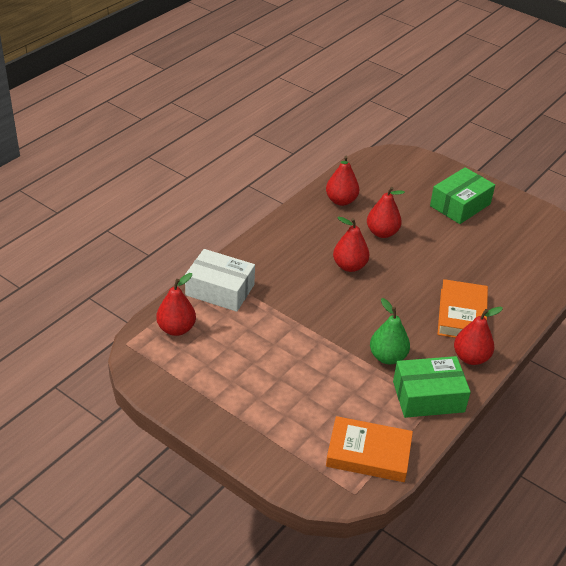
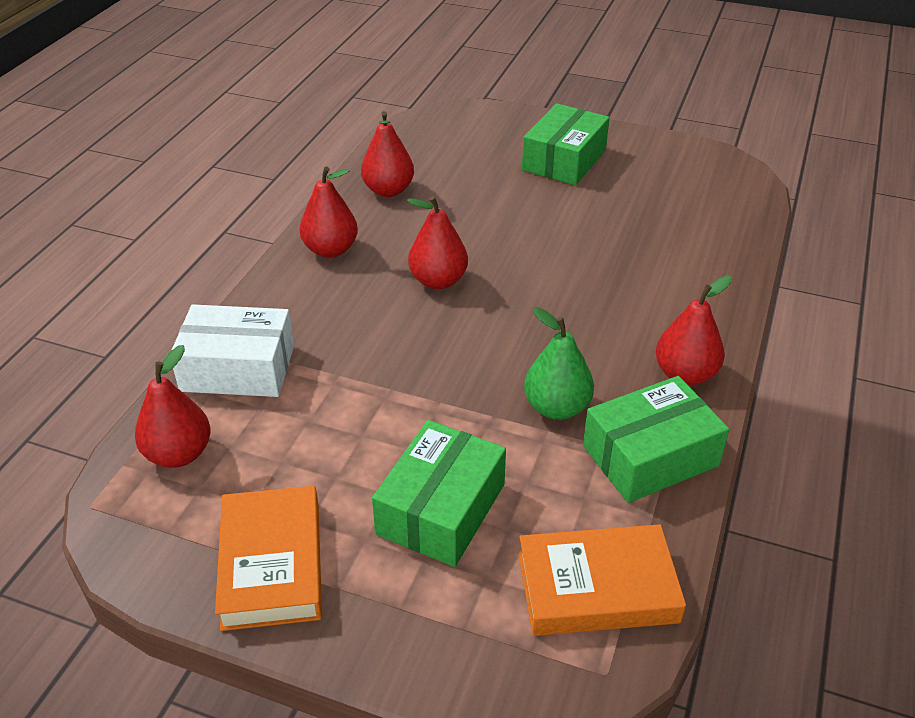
camera: 15 degrees left, 0 degrees up
(303, 393) = (441, 509): none -> green box
(382, 233) = (468, 221): red pear -> red pear (330, 250)
(461, 315) = (640, 312): orange book -> orange book (272, 564)

